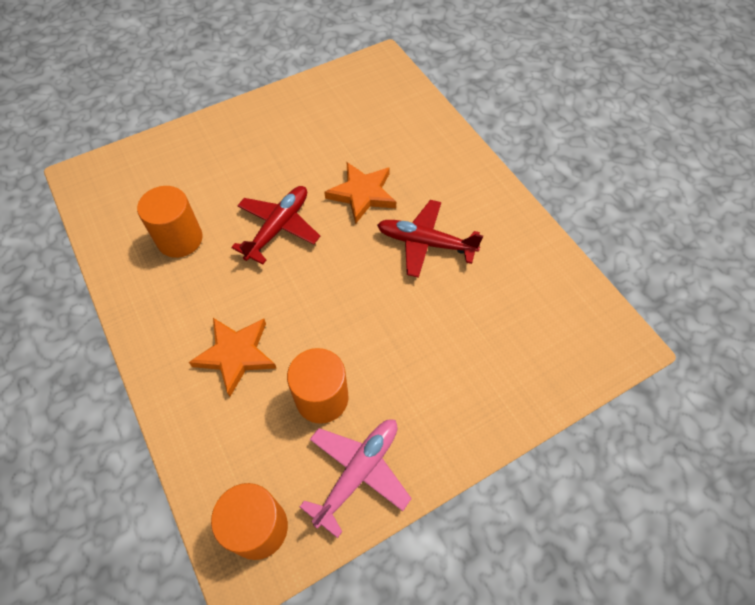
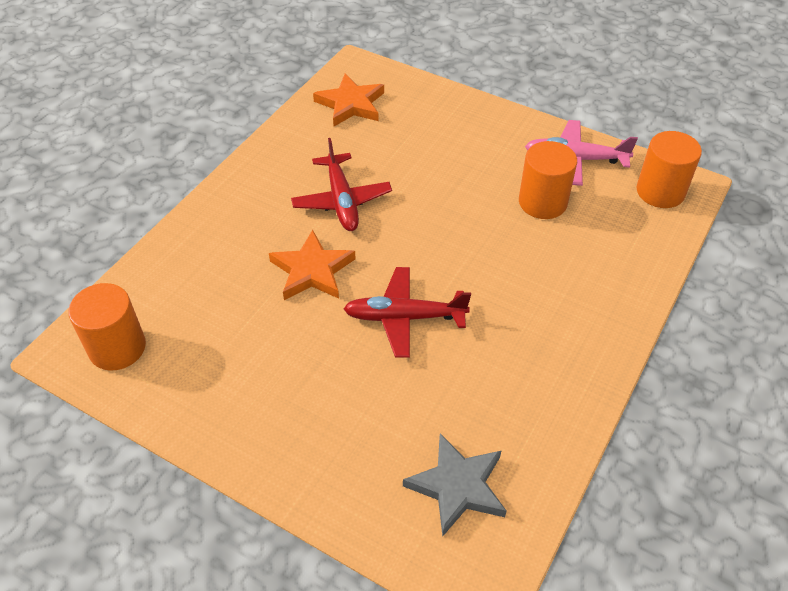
camera: 120 degrees left, 10 degrees down
(139, 193) = (457, 486): none -> grey star
(180, 239) = (484, 397): orange cylinder -> orange cylinder (117, 348)
(236, 355) = (559, 274): orange star -> orange star (351, 104)

